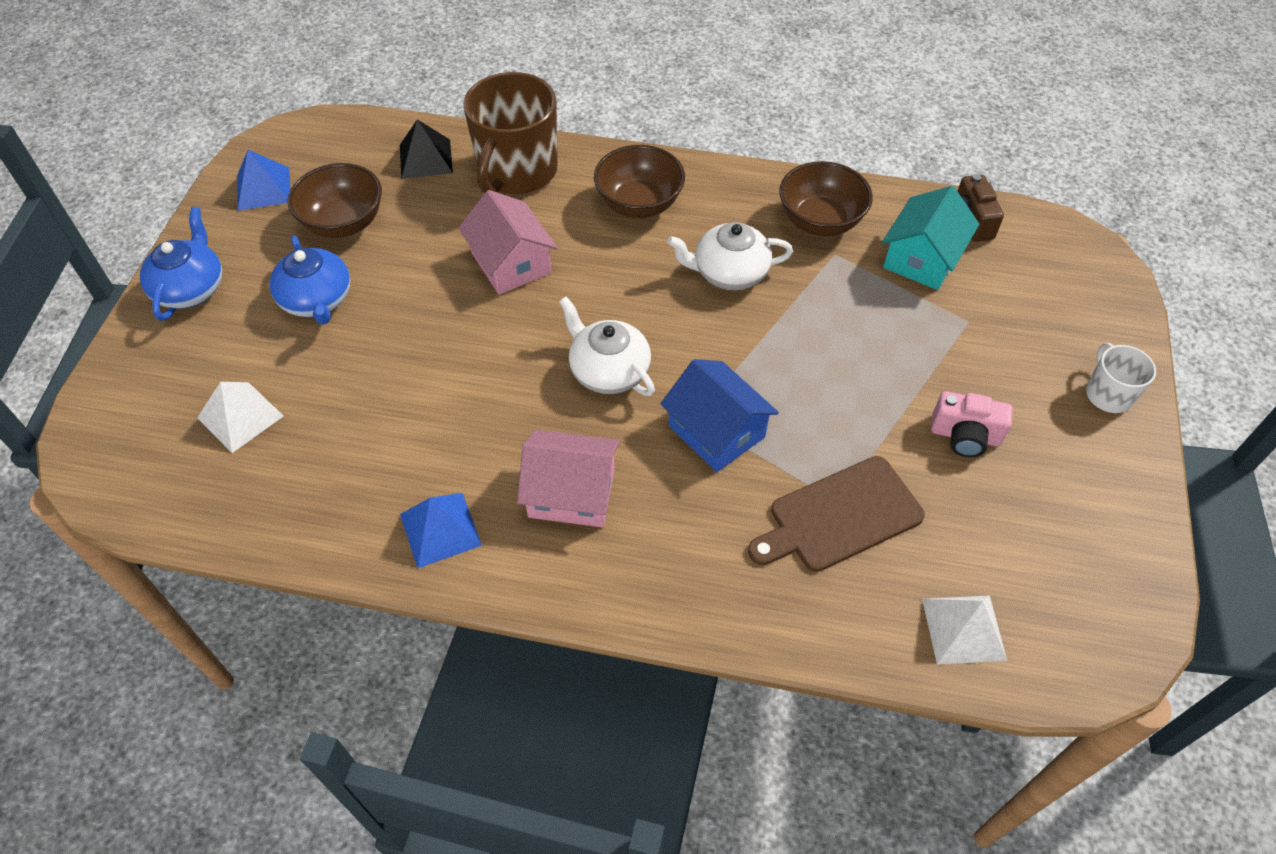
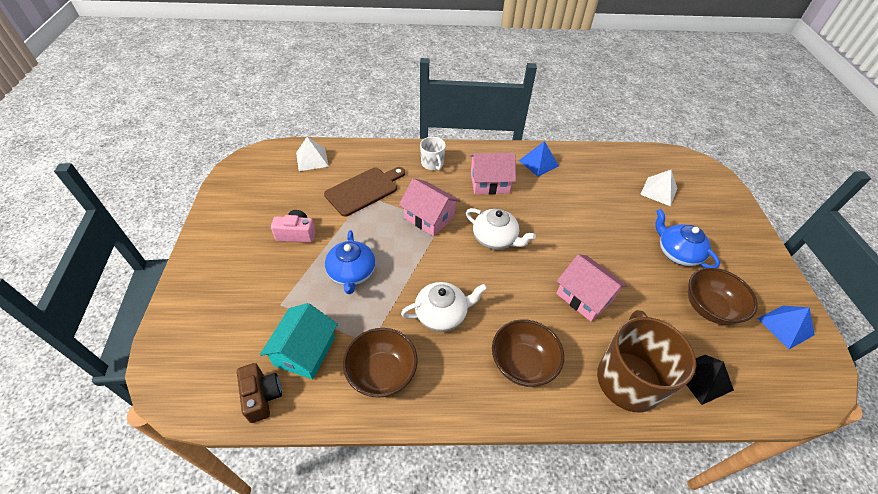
camera: 165 degrees right, 5 degrees down
(191, 288) = (750, 248): blue teapot -> blue teapot (352, 273)
(716, 431) = (429, 217): blue house -> pink house
(1108, 394) = (204, 269): white mug -> white mug (432, 164)

